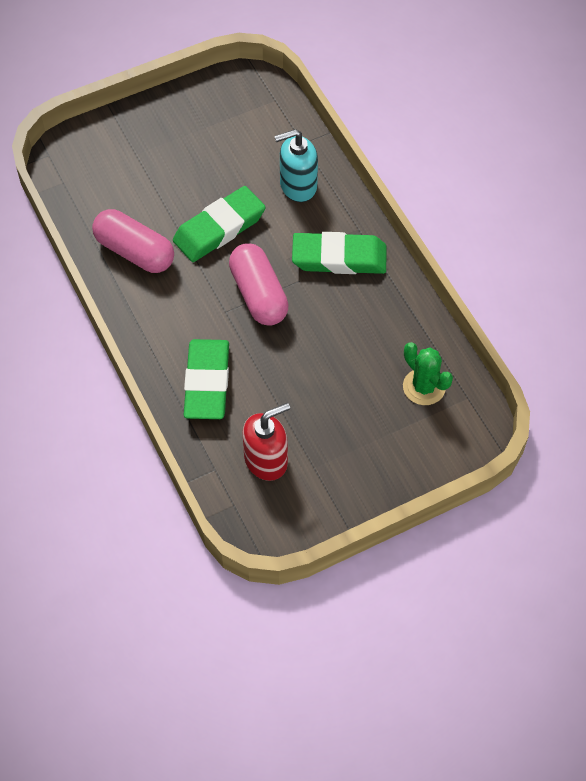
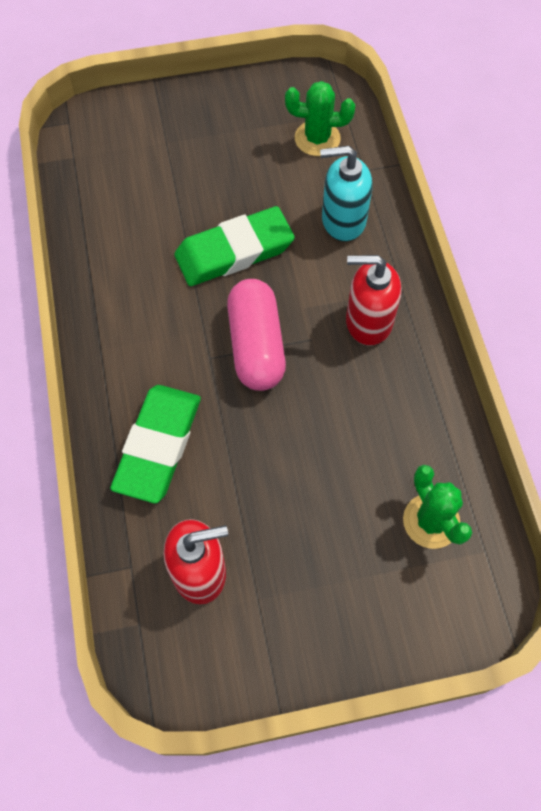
camera: 15 degrees right, 5 degrees up
(135, 252) = (126, 258): pink capsule -> none
(258, 125) = (317, 138): none -> green cactus
(339, 258) = (368, 321): green eraser -> red soap dispenser

